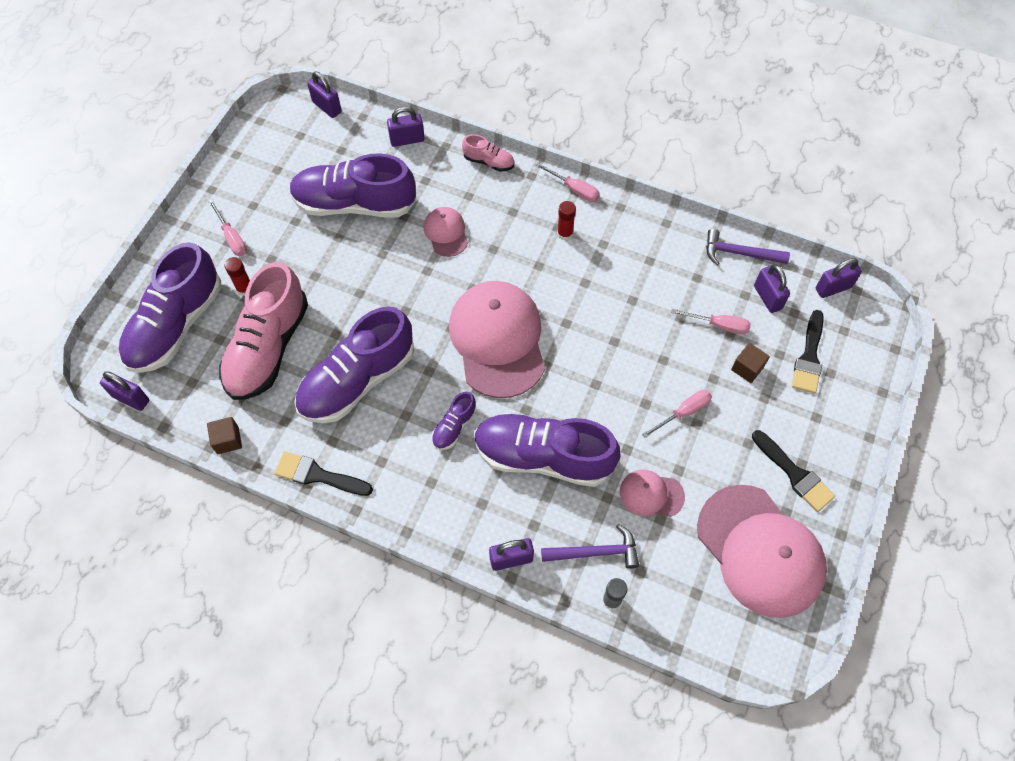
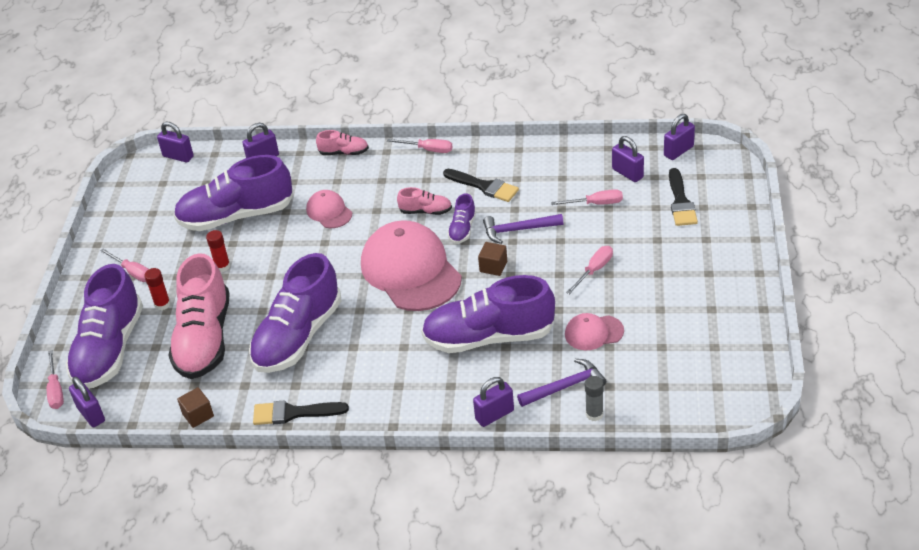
camera: 15 degrees left, 20 degrees down
(109, 355) = (56, 390): none -> pink screwdriver
(130, 398) = (91, 414): purple padlock -> purple padlock turned 45 degrees clockwise
(454, 427) = (400, 341): purple shoe -> purple shoe (462, 229)
(541, 269) = (426, 211): none -> pink shoe
(565, 233) = (434, 182): red glue stick -> red glue stick (222, 266)
(739, 253) = (590, 151): purple hammer -> purple hammer (518, 230)
(747, 368) = (633, 225): brown cube -> brown cube (493, 267)
(760, 551) = (702, 341): pink cap -> none
(794, 474) = (706, 281): black brush -> black brush (484, 186)

